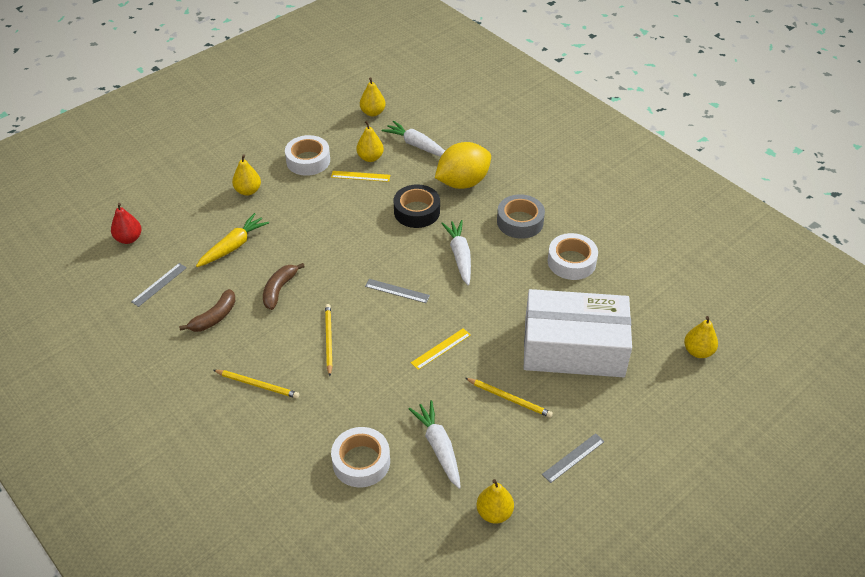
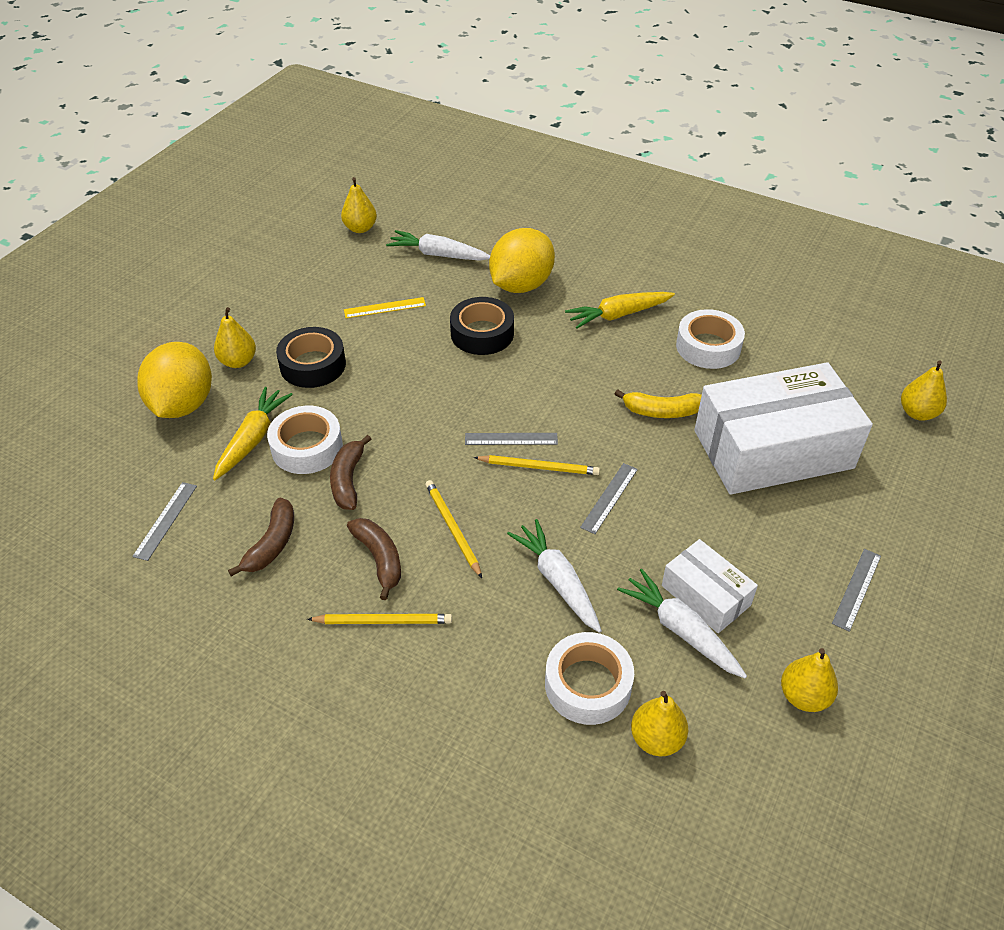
camera: 20 degrees left, 0 degrees up
(129, 239) = (89, 468): red pear -> none
(201, 211) = (183, 405): none -> yellow lemon
(274, 346) = (379, 559): none -> brown banana
(294, 205) = (313, 365): none -> black tape
(308, 160) = (303, 304): white tape -> white tape (307, 447)
(370, 158) = (386, 282): yellow pear -> yellow pear (656, 739)
(441, 349) = (609, 498): yellow ruler -> grey ruler
(460, 256) = (567, 374): white carrot -> white carrot (557, 581)
(468, 431) = (705, 595): none -> white box
(509, 398) = (733, 537): yellow pencil -> yellow pencil (538, 467)
(510, 300) = (662, 411): none -> yellow banana
(520, 222) = (618, 315): grey tape -> yellow carrot

